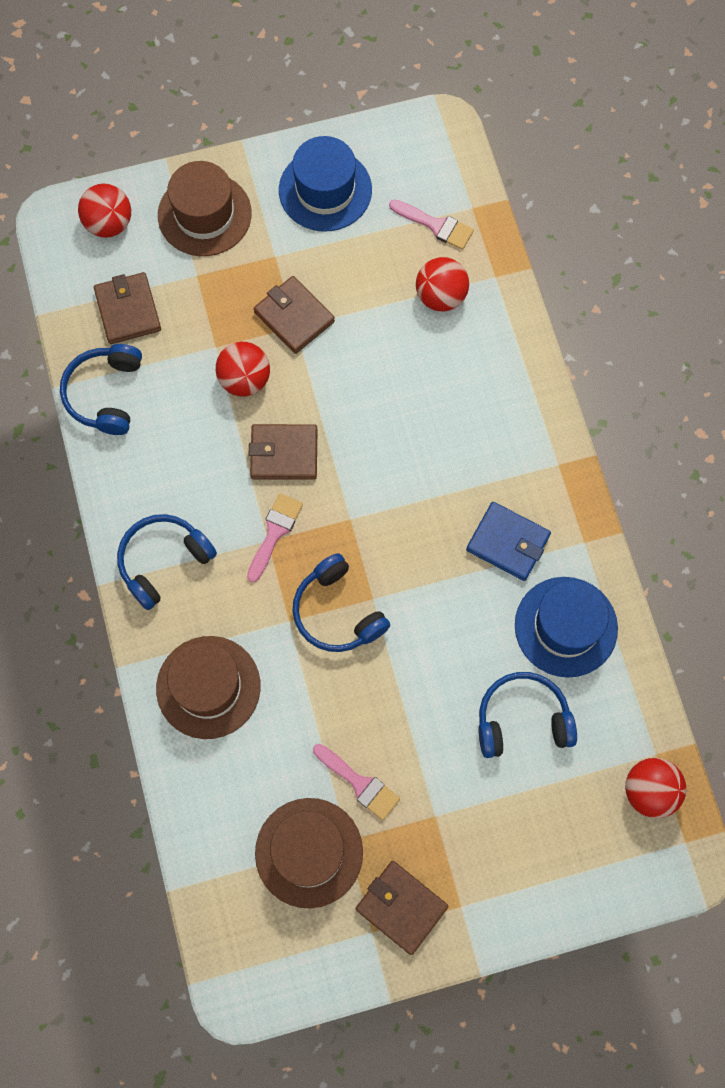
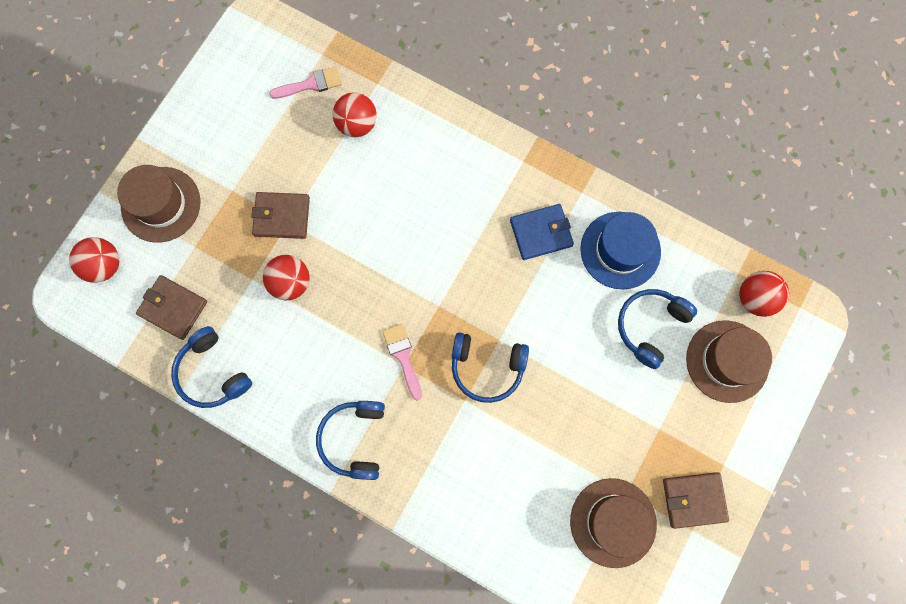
camera: 45 degrees left, 5 degrees up
(208, 687) = (458, 486): brown hat -> brown hat (727, 361)
(284, 453) = (360, 304): brown wallet -> none
(325, 190) = (222, 122): blue hat -> none
(359, 783) = (600, 454): pink brush -> none

